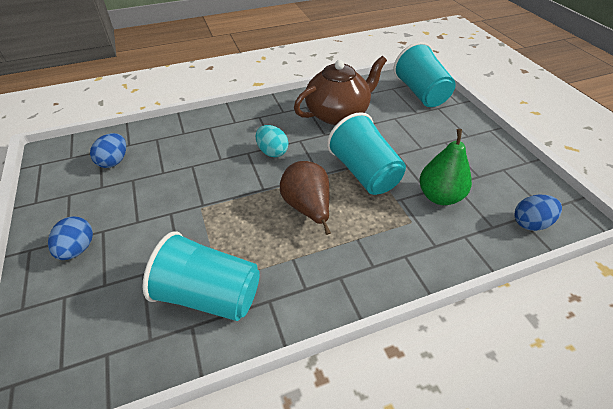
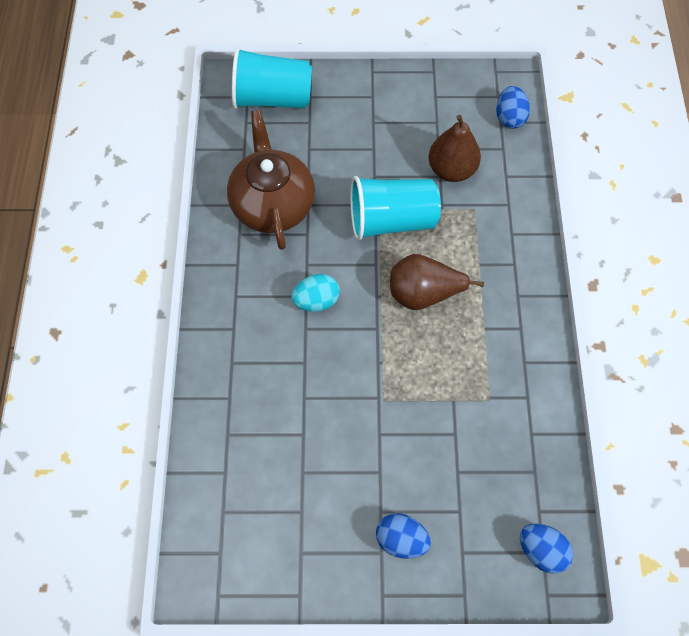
camera: 70 degrees left, 20 degrees up
(114, 161) = (256, 493): blue egg -> blue egg (541, 550)
(209, 295) = (503, 412): turquoise cup -> none
(440, 196) = (451, 169): green pear -> brown pear

